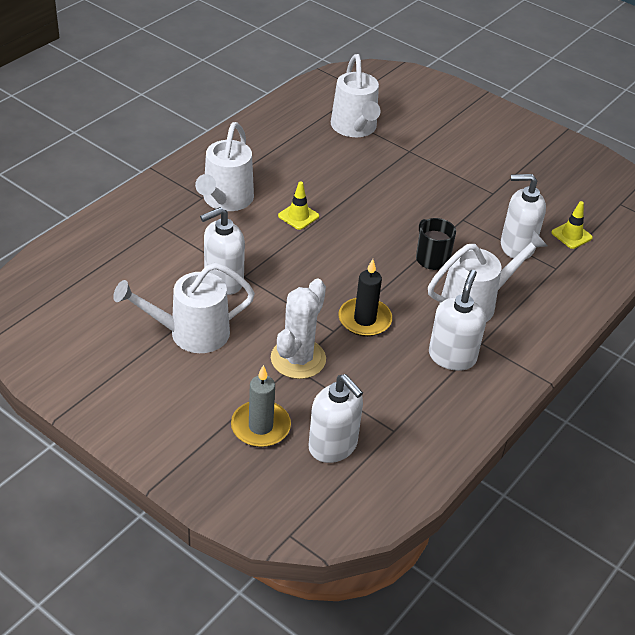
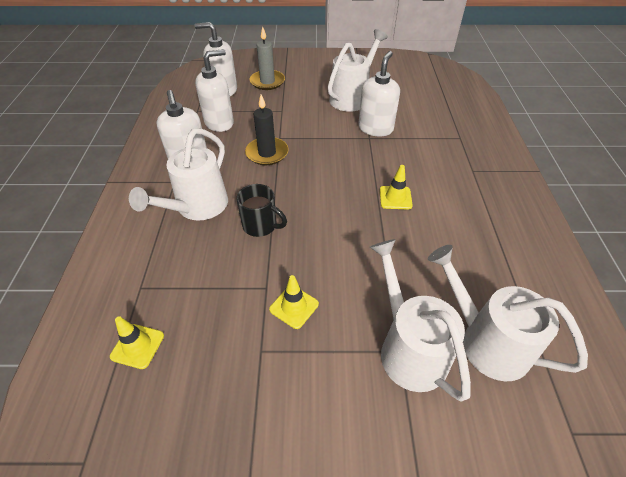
camera: 145 degrees right, 5 degrees up
(225, 200) = (456, 177): white watering can -> white watering can (408, 347)
(298, 359) = (283, 114): white cactus -> none
(453, 200) = (294, 306): none -> yellow traffic cone
(516, 247) = (192, 288): white soap dispenser -> white soap dispenser (219, 123)

